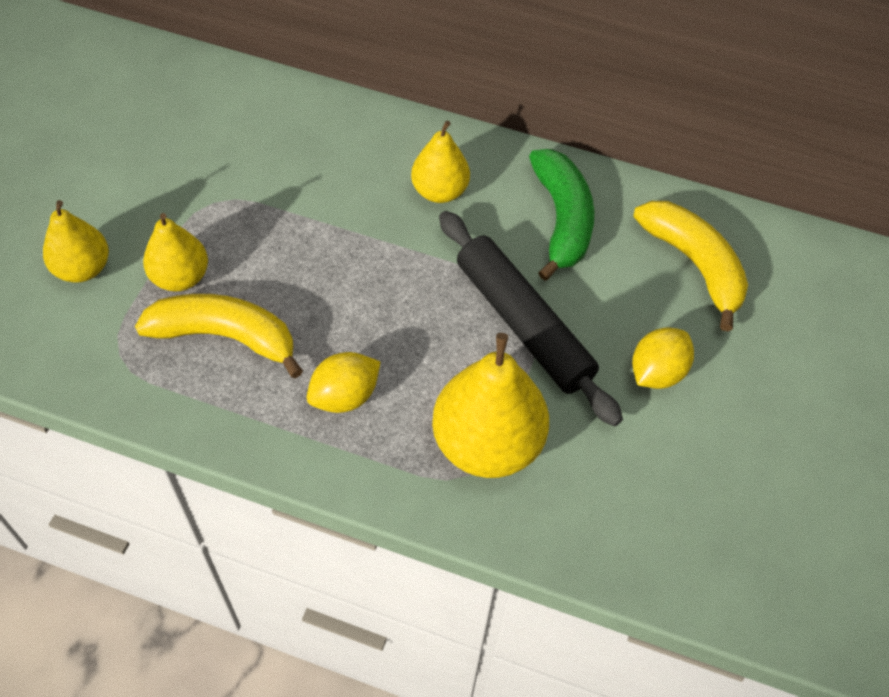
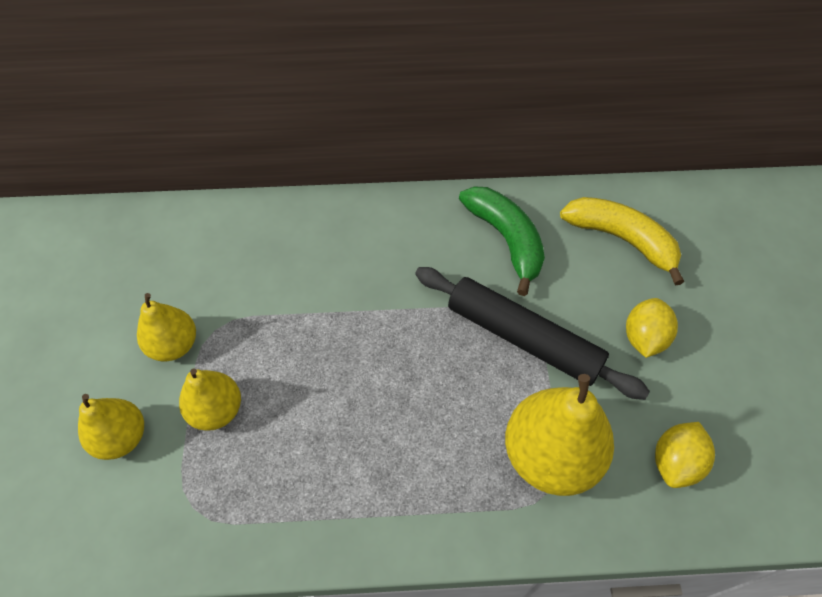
camera: 20 degrees left, 0 degrees up
(225, 337) = (283, 450): yellow banana -> none
(345, 396) = (413, 463): yellow lemon -> yellow lemon (675, 462)
(440, 191) = (400, 251): yellow pear -> yellow pear (174, 345)

